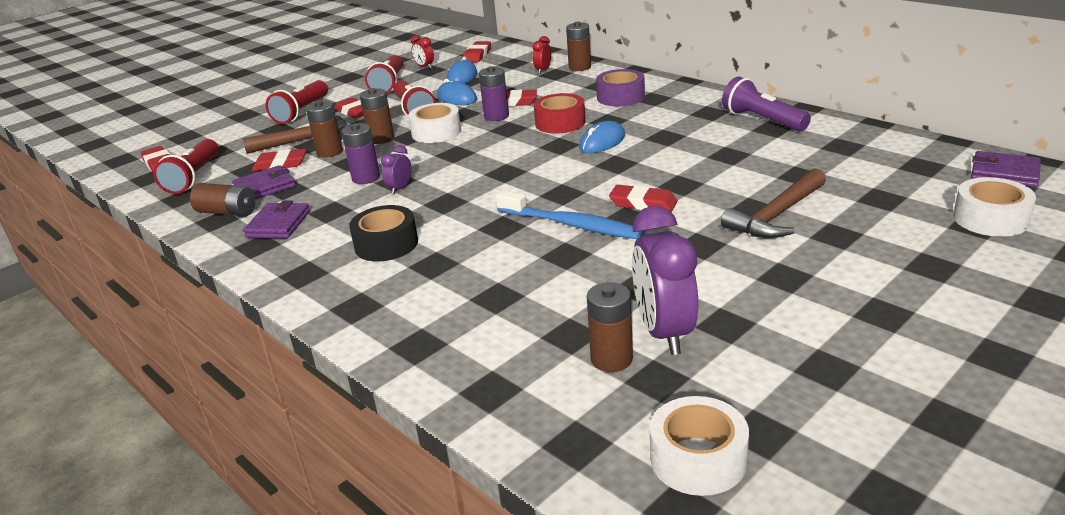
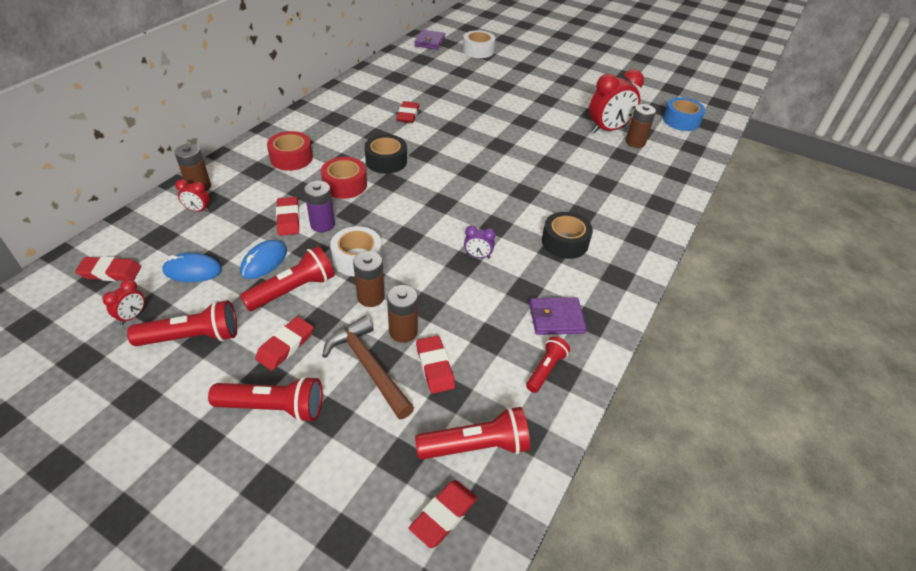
camera: 110 degrees left, 15 degrees up
(227, 212) = (545, 369): brown battery -> red flashlight
(265, 187) = (489, 359): purple wallet -> none
(366, 178) = (460, 284): purple battery -> none
(572, 225) = (514, 164): blue toothbrush -> none
(602, 142) = (386, 161): blue mouse -> black tape
(620, 97) = (291, 158): purple tape -> red tape
(643, 203) = (481, 140): red eraser -> red eraser (408, 115)
(664, 333) = (608, 130): purple clock -> red clock
(698, 459) = (681, 121): white tape -> blue tape
(762, 120) = (353, 99): purple flashlight -> none
(777, 215) = (486, 99): brown hammer -> none

